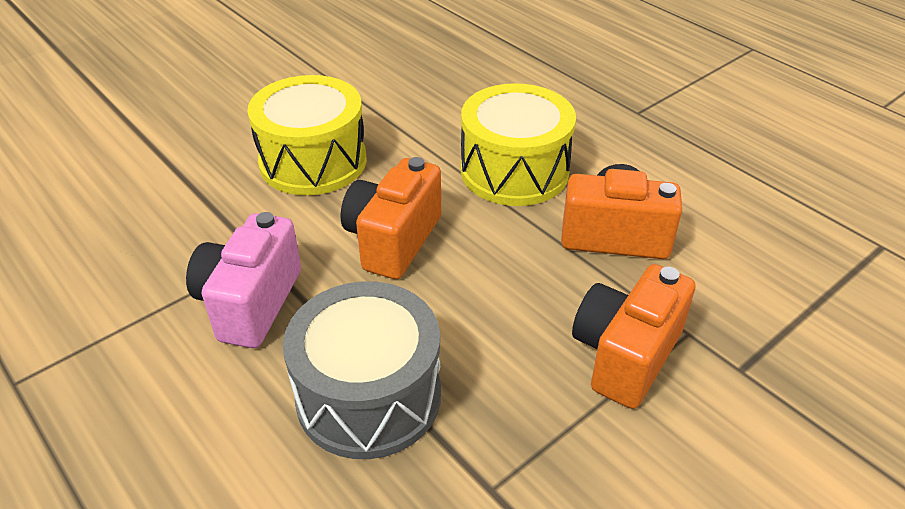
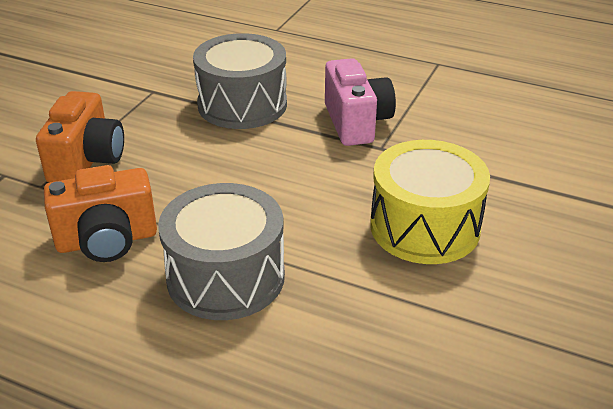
camera: 155 degrees right, 5 degrees down
(393, 240) = (294, 184): orange camera -> none
(514, 171) = (225, 277): yellow drum -> grey drum

